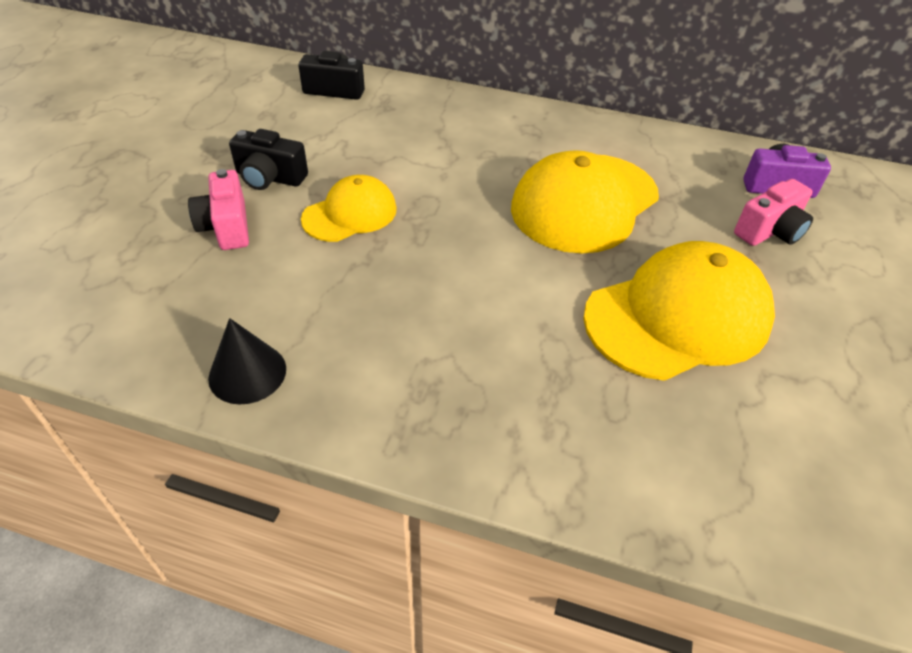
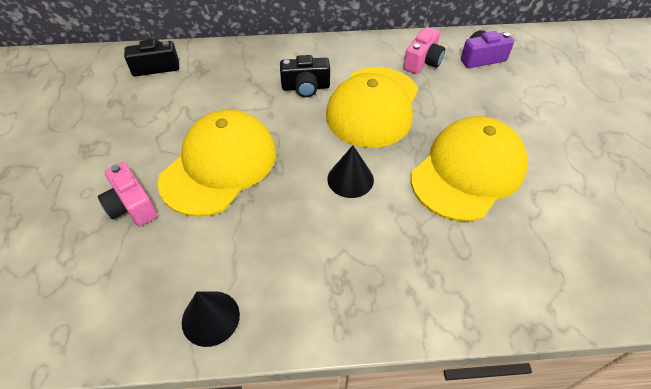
camera: 20 degrees left, 5 degrees up
(270, 178) = (144, 155): black camera -> black camera (305, 87)
(350, 214) = (219, 165): yellow cap -> yellow cap, size x1.74
(505, 277) = (350, 179): none -> black cone
(770, 231) = (492, 92): pink camera -> pink camera (423, 62)

